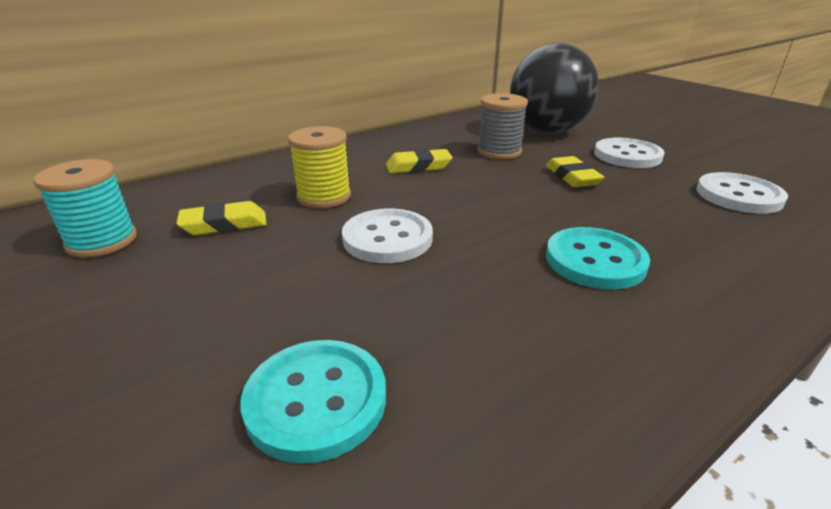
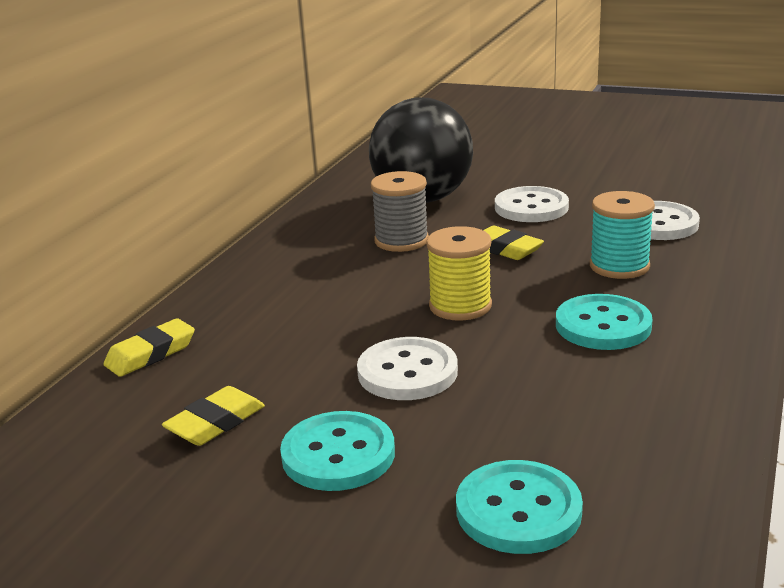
camera: 30 degrees left, 5 degrees down
(102, 241) = (98, 493): turquoise spool -> turquoise spool (619, 266)
(258, 279) = (338, 454): none -> turquoise button
(324, 196) = (280, 355): yellow spool -> yellow spool (460, 306)
(418, 167) = (337, 286): yellow eraser -> yellow eraser (151, 354)

